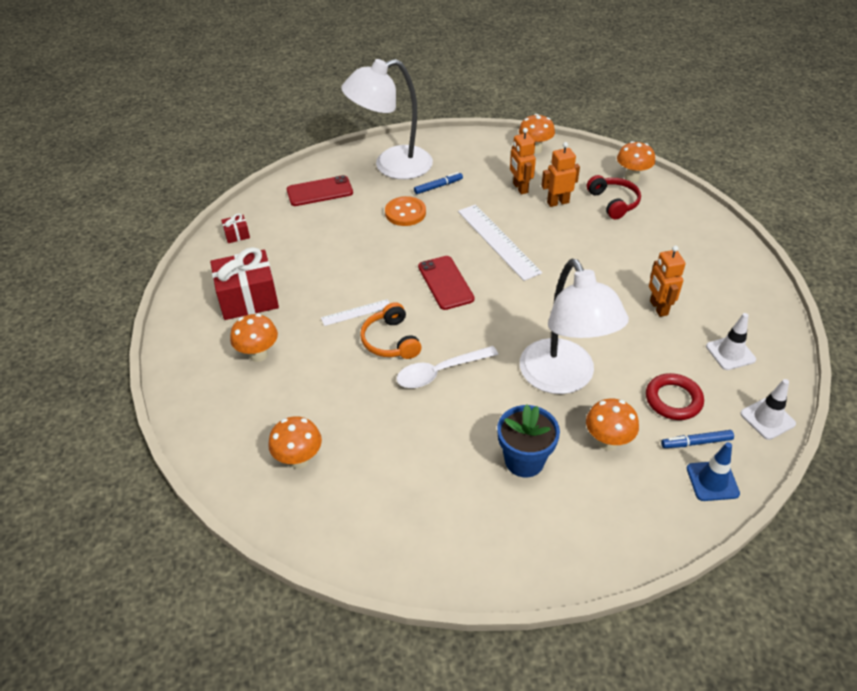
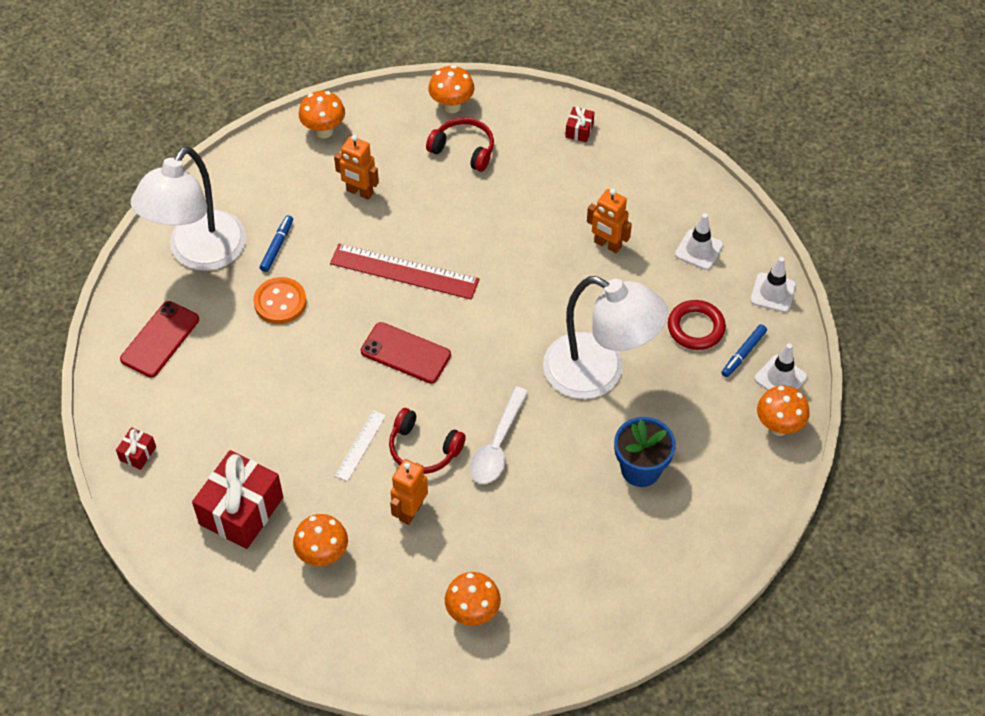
camera: 45 degrees left, 10 degrees up
(390, 341) = (423, 449): orange headphones -> red headphones
(498, 241) = (404, 271): white ruler -> red ruler
(557, 202) = (413, 185): orange robot -> orange robot (410, 511)
(607, 442) = (683, 404): orange mushroom -> orange mushroom (778, 426)
(710, 234) = (579, 130): none -> red gift
(712, 481) = (780, 378): blue traffic cone -> white traffic cone

